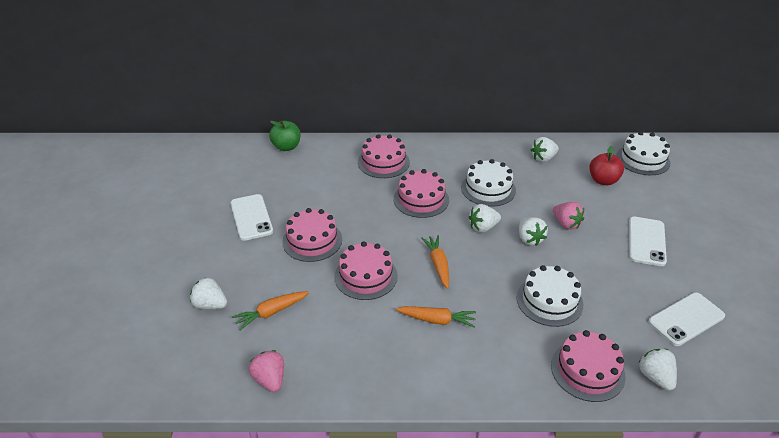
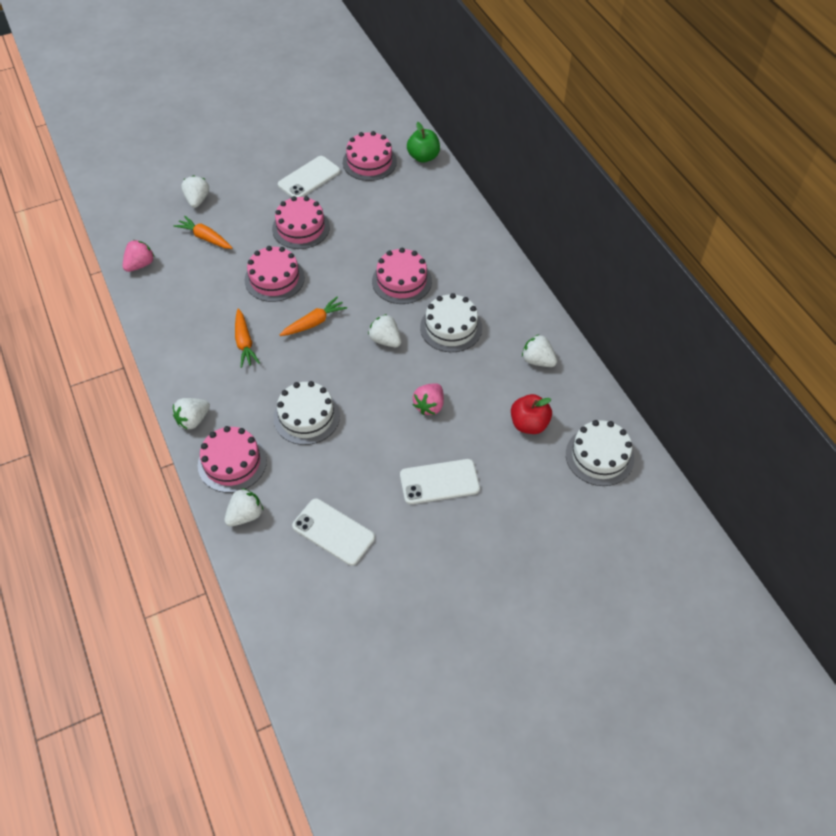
camera: 65 degrees right, 15 degrees up
(383, 162) = (444, 233): pink cake -> pink cake (369, 162)
(529, 239) = (387, 381): white strawberry -> white strawberry (193, 420)

